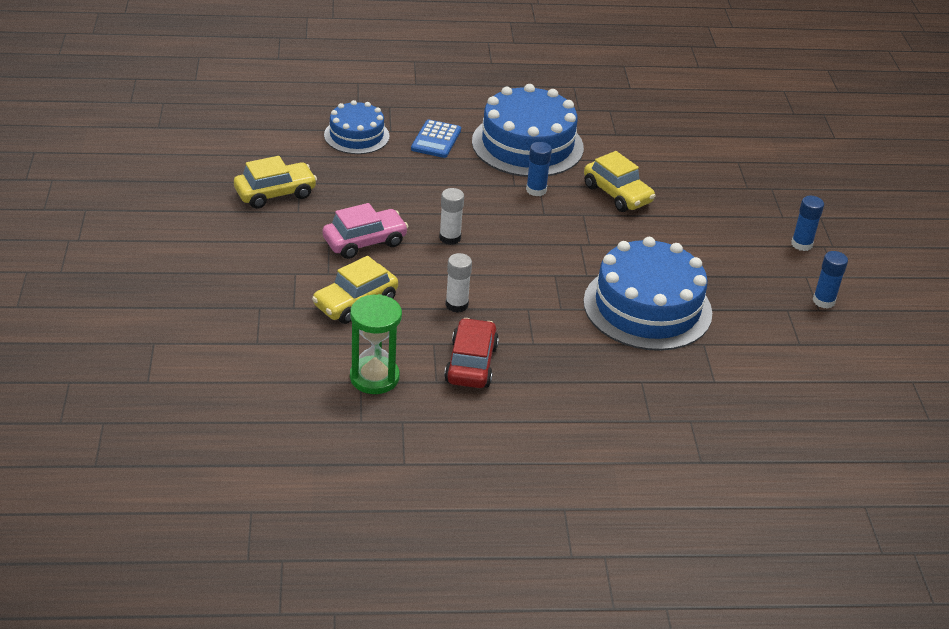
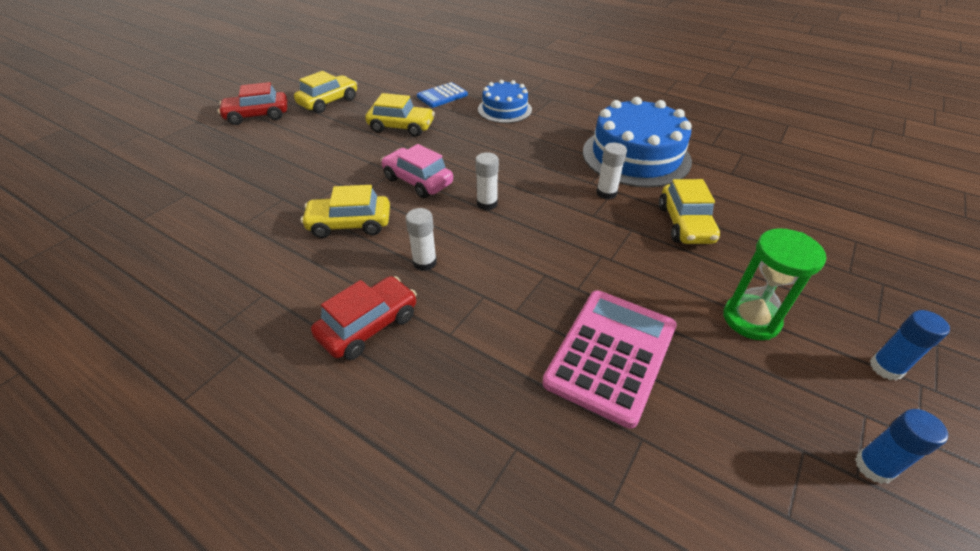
camera: 40 degrees right, 5 degrees up
(91, 238) = (257, 116): none -> red car
(150, 193) = (328, 102): none -> yellow car
(365, 242) = (418, 181): pink car -> pink car turned 150 degrees counterclockwise
(374, 377) = (277, 296): green hourglass -> green hourglass (751, 319)
(436, 140) = (561, 129): blue calculator -> blue calculator (442, 96)
(536, 190) = (606, 193): blue glue stick -> white glue stick
(647, 307) = (611, 355): blue cake -> pink calculator

